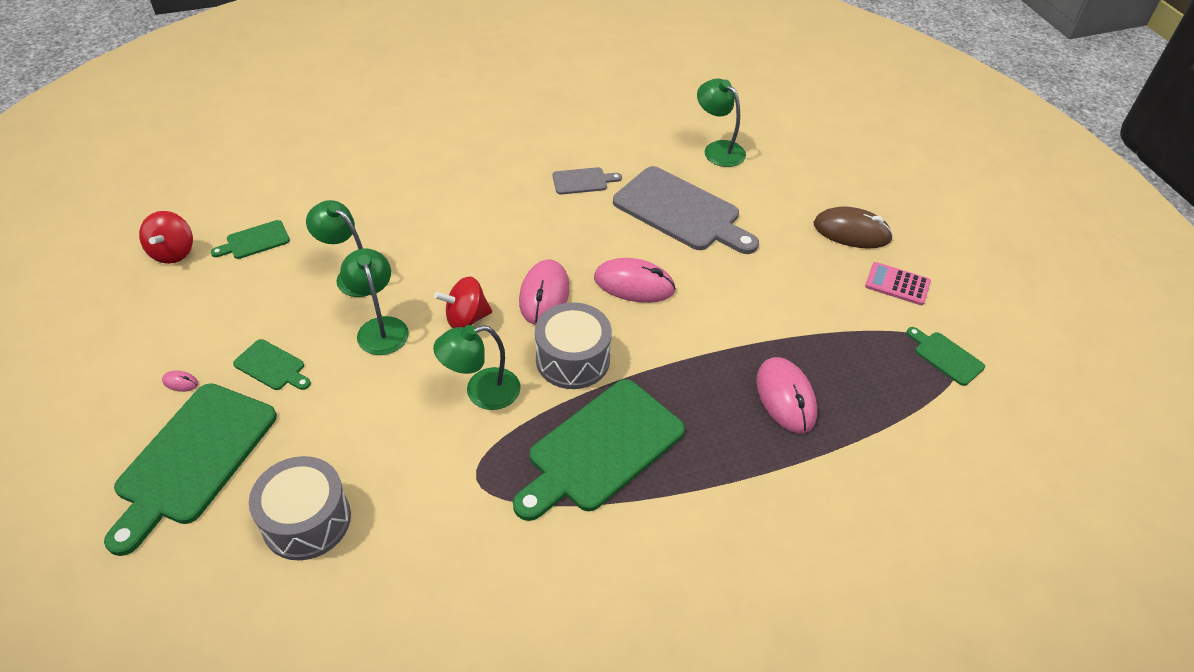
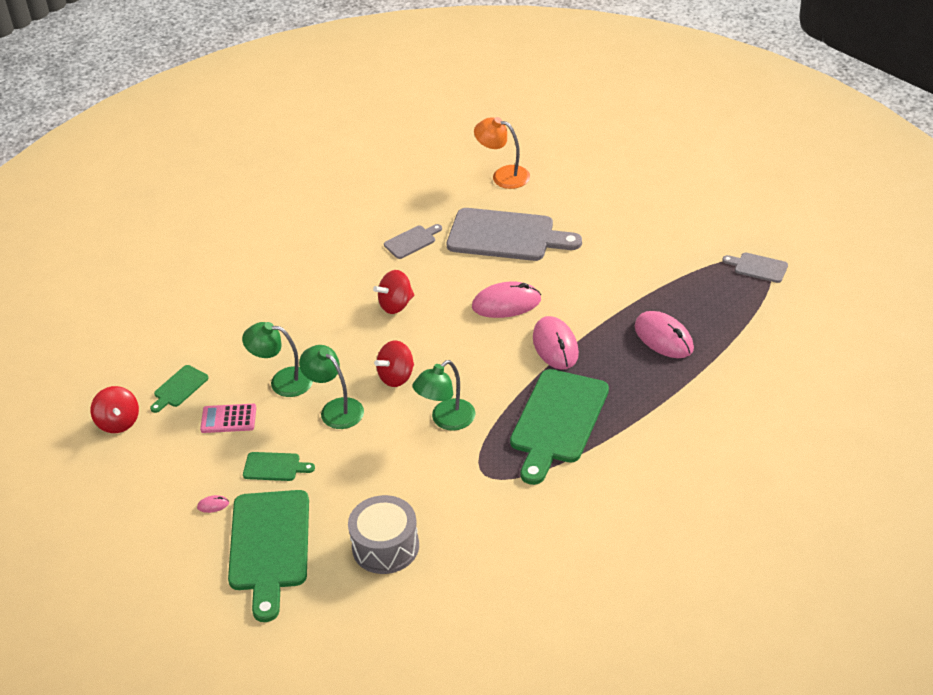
camera: 20 degrees left, 5 degrees down
(521, 240) = (396, 305): none -> red spinning top
(544, 295) = (444, 337): pink mouse -> pink mouse (555, 346)
(572, 359) = (497, 373): grey drum -> none
(718, 149) = (503, 175): green lamp -> orange lamp
(851, 232) = (644, 203): brown mouse -> none
(897, 284) = (698, 229): pink calculator -> pink calculator (228, 419)
(945, 356) = (758, 267): green cutting board -> grey cutting board

